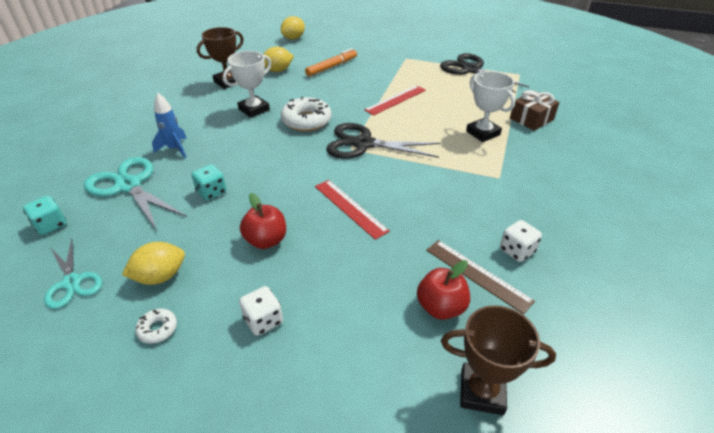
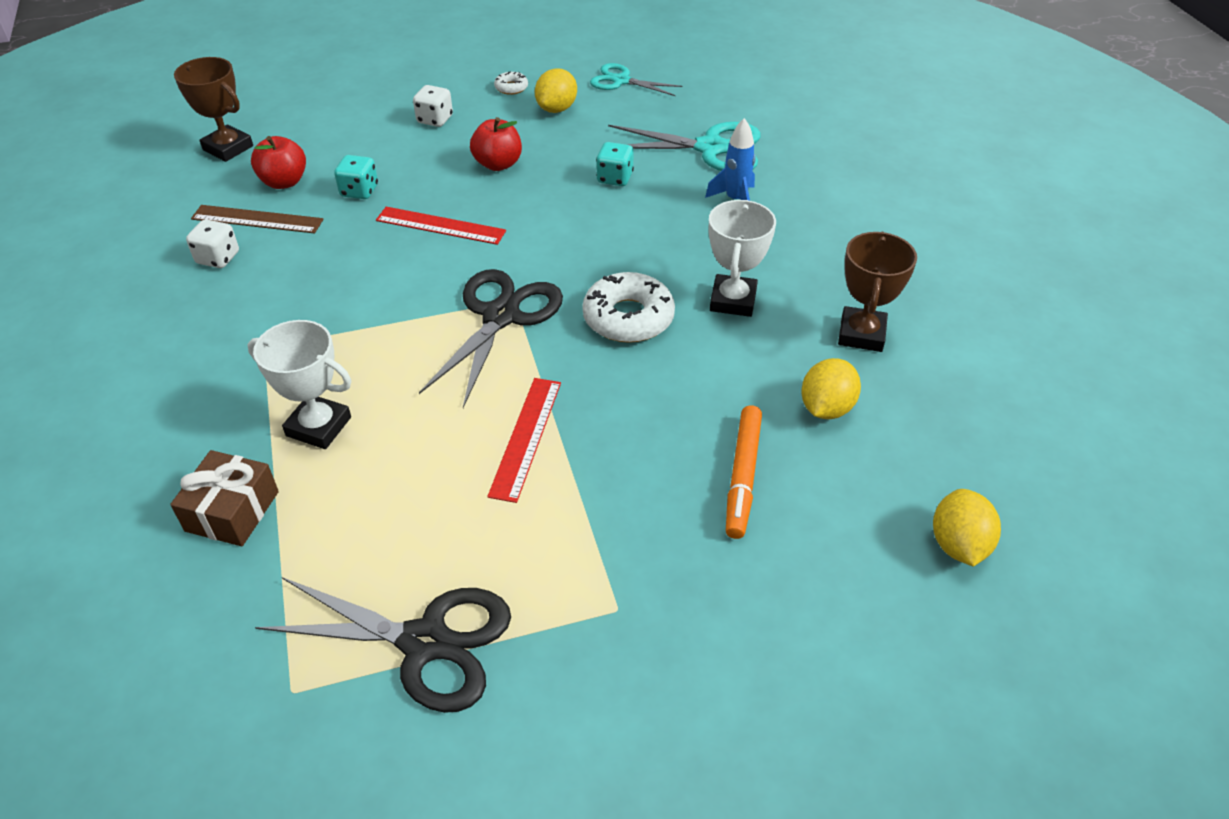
camera: 145 degrees right, 5 degrees up
(51, 225) = (715, 97): turquoise dice -> turquoise dice (359, 191)
(363, 144) = (501, 316): black scissors -> black scissors turned 45 degrees counterclockwise
(482, 392) = (228, 148): brown trophy -> brown trophy turned 60 degrees clockwise

